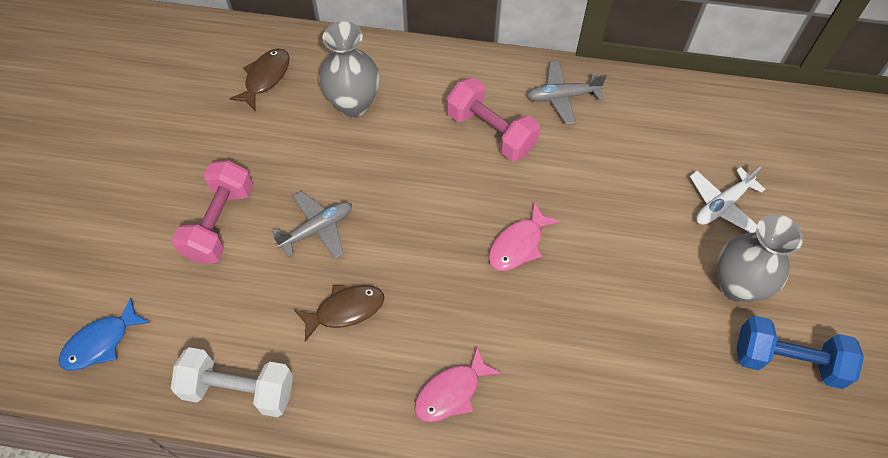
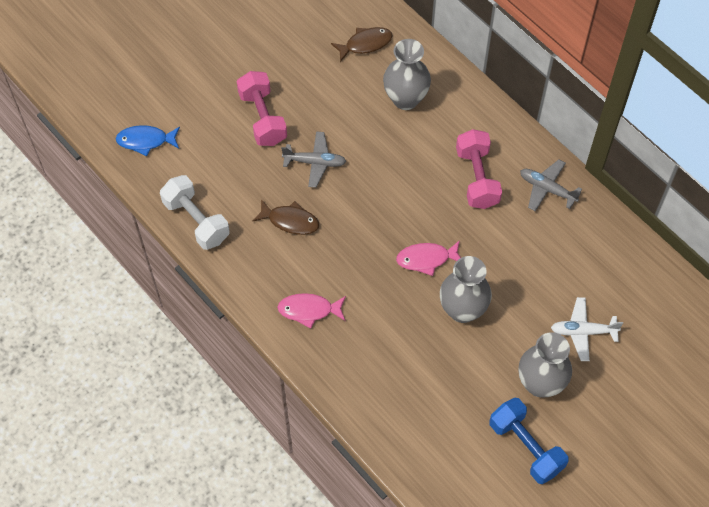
camera: 40 degrees right, 0 degrees up
(219, 222) = (262, 118): pink dumbbell -> pink dumbbell turned 75 degrees counterclockwise
(599, 269) = (462, 310): none -> grey vase

